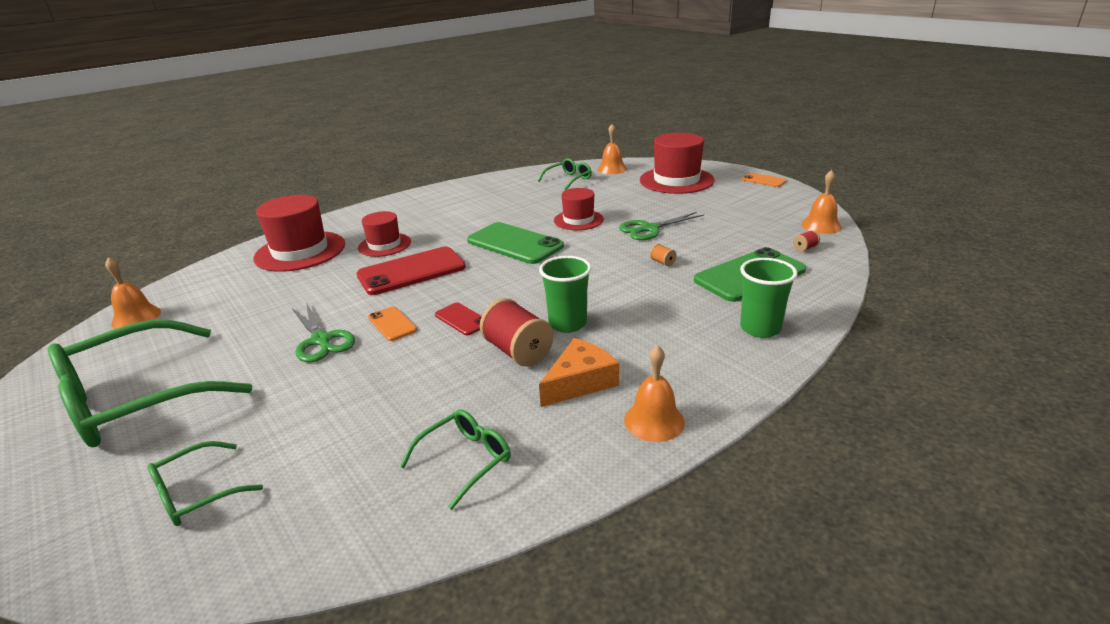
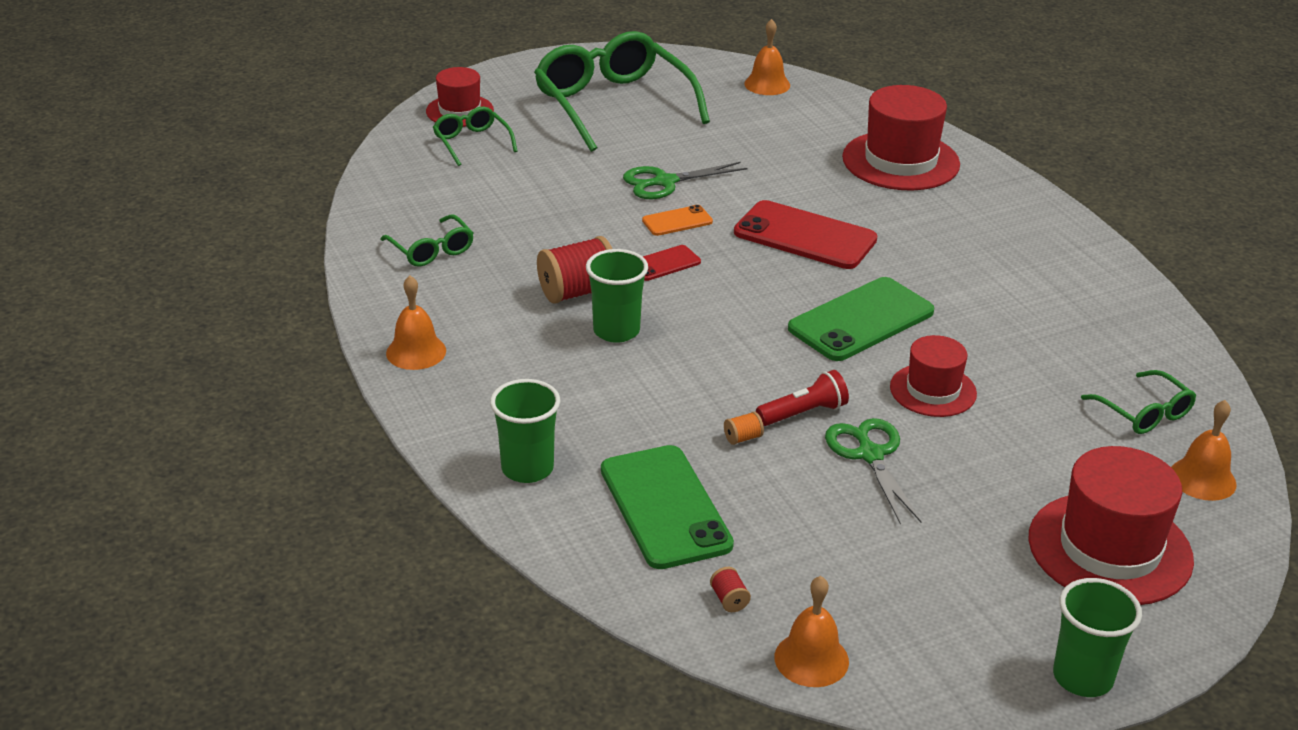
camera: 100 degrees right, 5 degrees up
(384, 245) = (898, 219): red hat -> red hat (459, 111)
(411, 271) = (805, 236): red phone -> red phone turned 45 degrees counterclockwise
(580, 382) = (501, 321): orange cheese -> none
(624, 249) = (803, 413): none -> red flashlight
(763, 180) = (1082, 677): orange phone -> green cup

